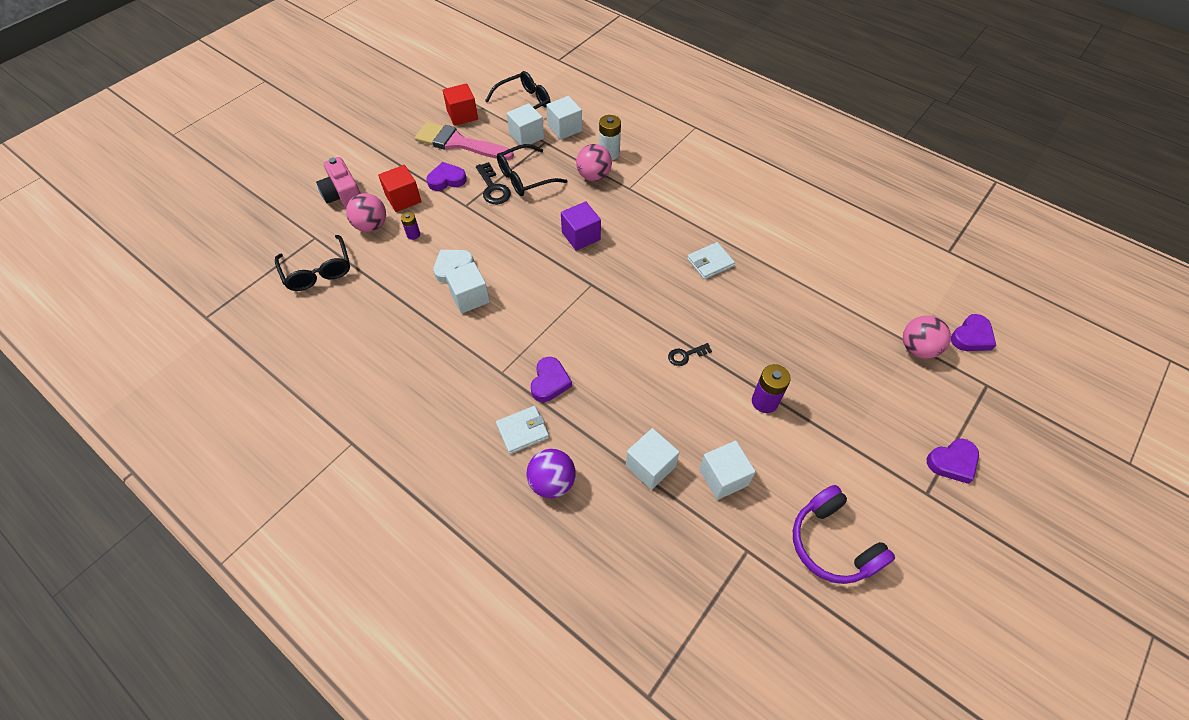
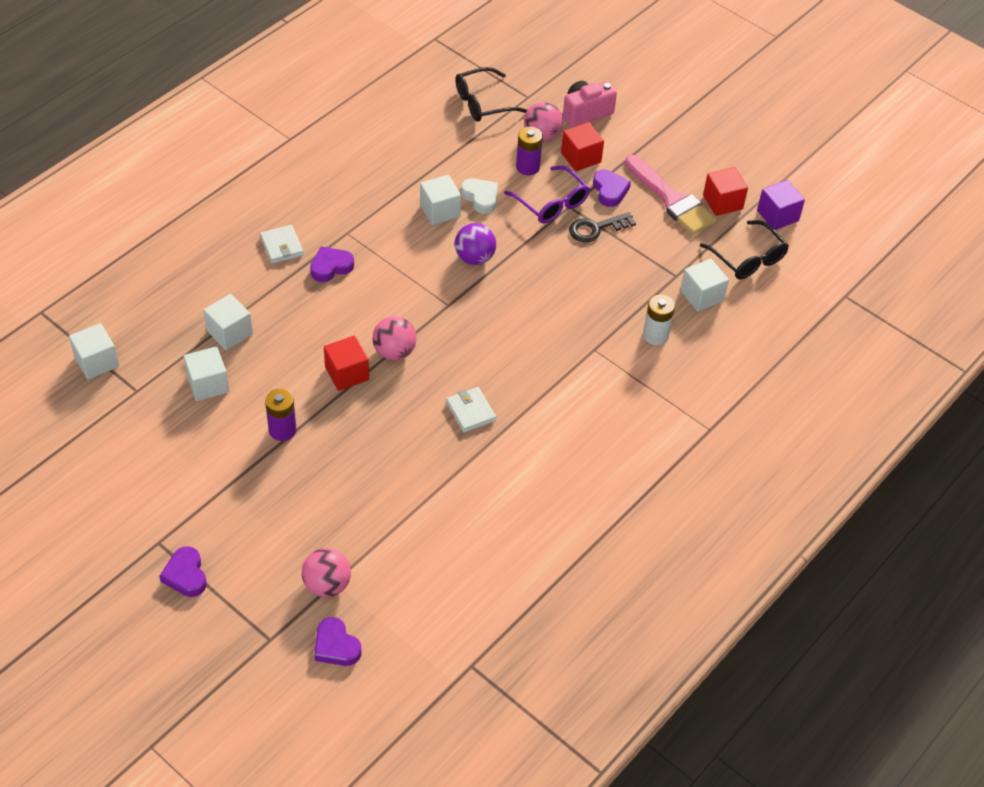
camera: 90 degrees right, 5 degrees down
(413, 234) = (527, 167): purple battery -> purple battery, size x1.68
(458, 143) = (671, 199): pink brush -> pink brush turned 120 degrees clockwise
(461, 217) = (552, 203): none -> purple glasses
(525, 178) = (612, 256): black glasses -> none
(526, 136) = (686, 259): white cube -> white cube (96, 362)
(550, 382) = (331, 267): purple heart -> purple heart turned 135 degrees clockwise
(552, 482) = (228, 264): purple ball -> purple ball (474, 258)
(581, 236) = (518, 300): purple cube -> purple cube (777, 216)
(594, 176) = (615, 318): pink ball -> pink ball (394, 351)
(686, 355) = (347, 373): black key -> red cube
(832, 543) = (128, 454): purple headphones -> none

